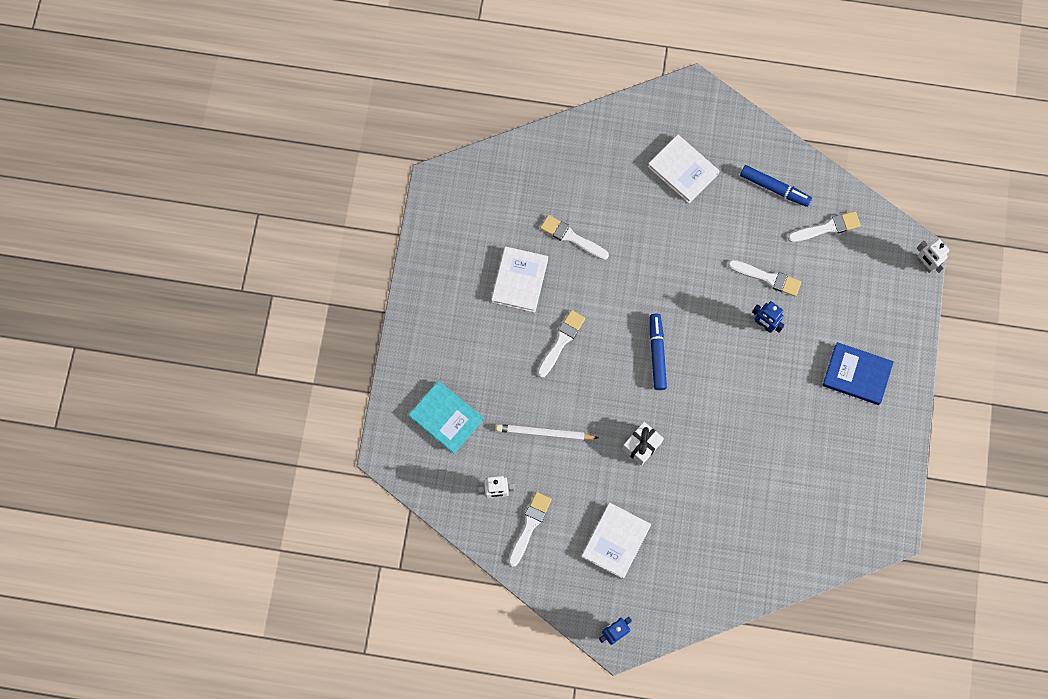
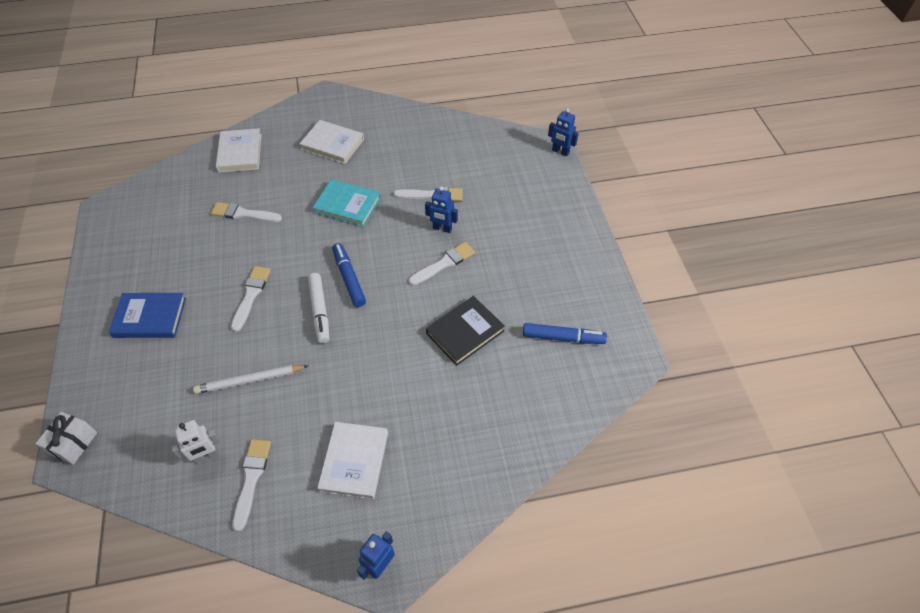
camera: 20 degrees left, 20 degrees down
(446, 418) = (137, 399): turquoise book -> turquoise book (347, 205)
(519, 280) = (199, 259): white book -> white book (240, 153)
(621, 381) = (320, 311): none -> white marker
(641, 445) = (356, 360): white gift -> white gift (73, 443)
(747, 451) = (465, 332): none -> black book
(774, 188) = (415, 136): blue marker -> blue marker (563, 337)
(827, 227) = (469, 150): white brush -> white brush (444, 263)
(856, 374) = (540, 241): blue book -> blue book (150, 317)
(925, 264) = (560, 152): white robot -> blue robot

